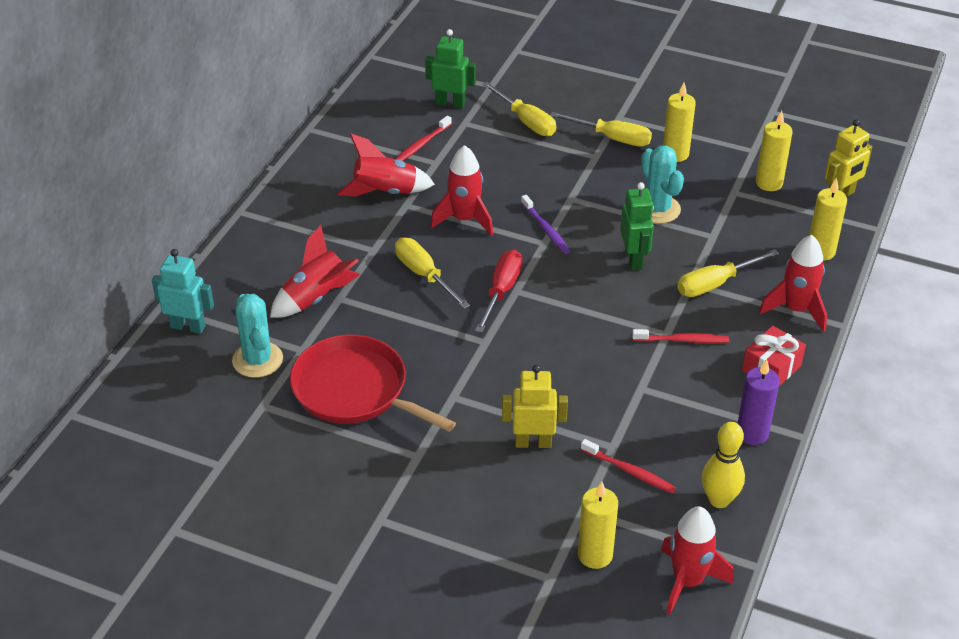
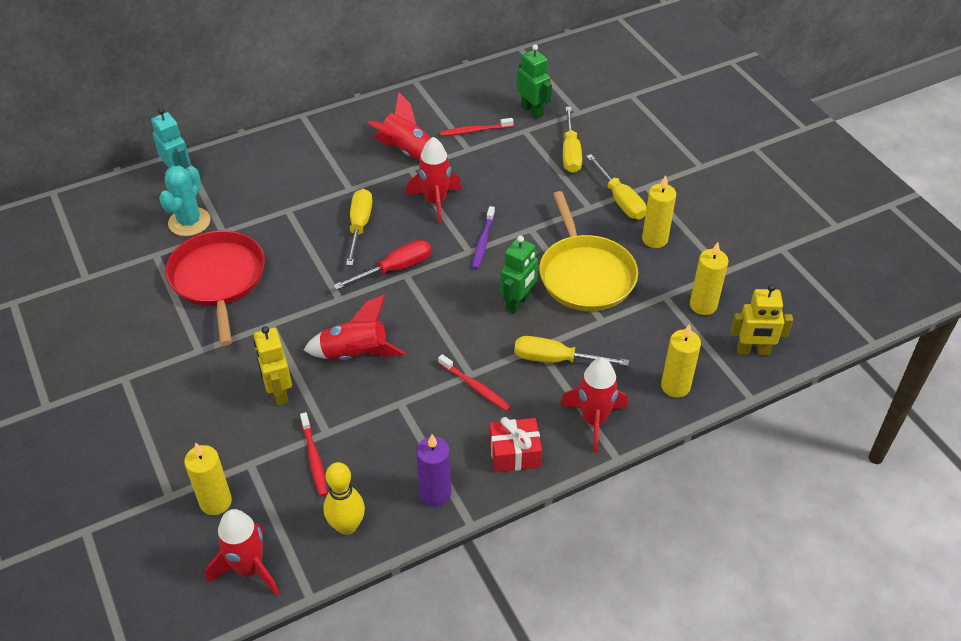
camera: 40 degrees right, 5 degrees up
(316, 298) = (274, 201): red rocket -> red rocket (355, 354)
(533, 442) = (278, 392): yellow robot -> yellow robot turned 150 degrees counterclockwise
(657, 209) = (585, 274): turquoise cactus -> yellow pan

